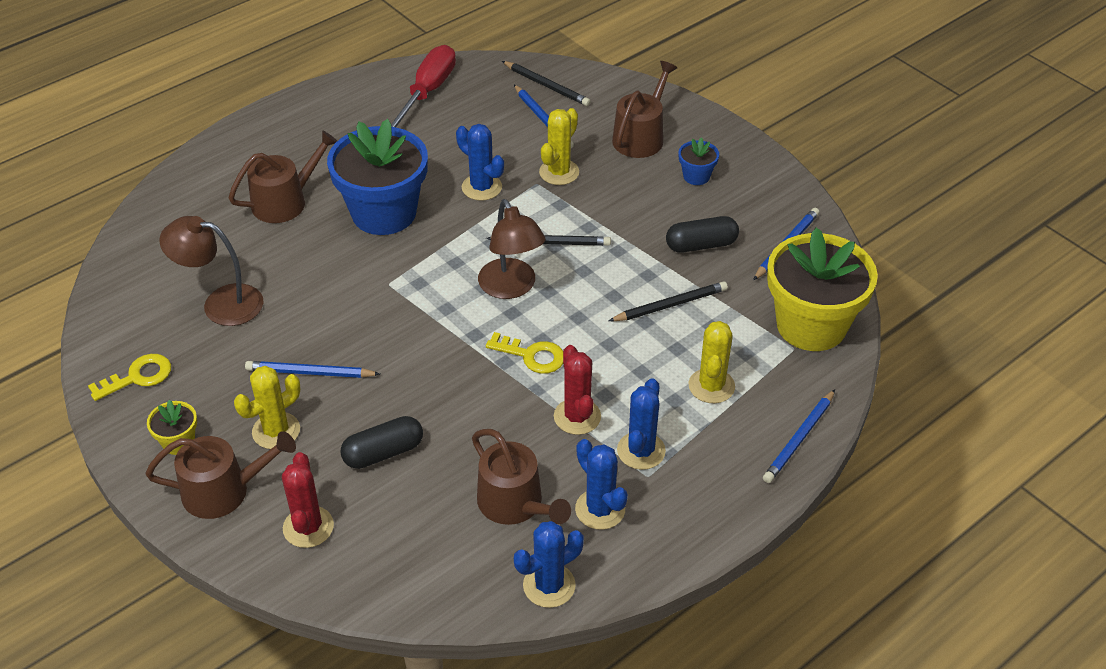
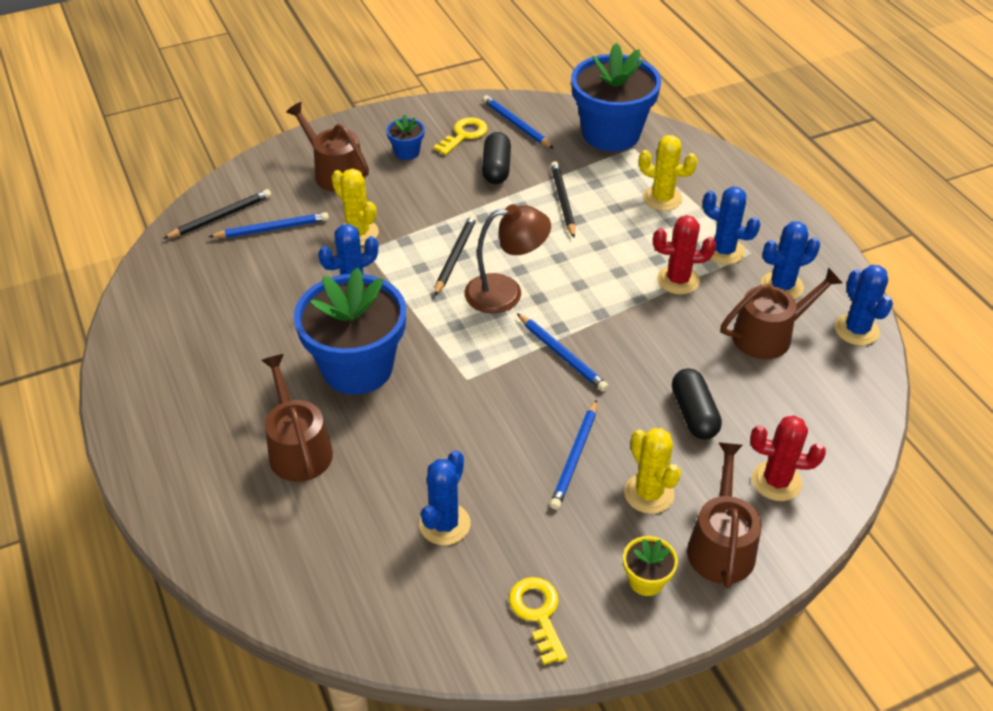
camera: 75 degrees left, 0 degrees up
(221, 303) = (444, 524): brown lamp -> blue cactus
(427, 93) = (175, 305): red screwdriver -> none
(532, 355) = (598, 294): yellow key -> yellow key (464, 135)
(799, 439) = (727, 167): blue pencil -> blue pencil (561, 354)
(811, 325) = (611, 133): yellow flower pot -> blue flower pot

